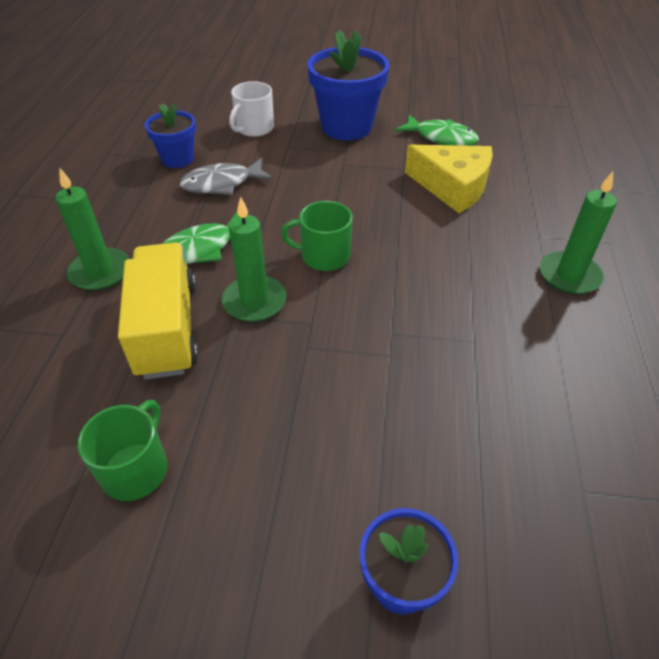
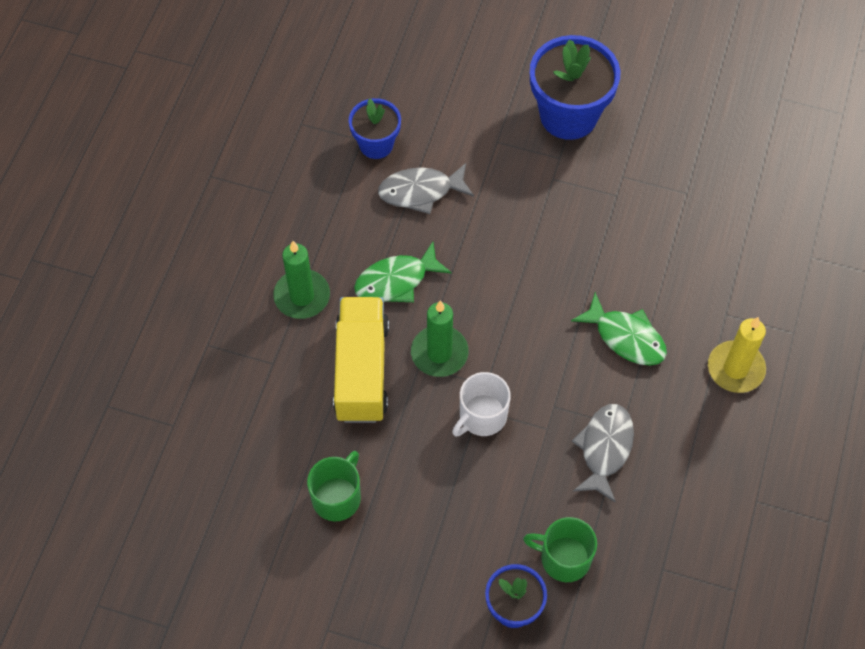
camera: 10 degrees right, 15 degrees up
(254, 128) = (463, 103): white mug -> white mug (482, 416)
(324, 256) = (510, 308): green mug -> green mug (564, 558)
(441, 138) = (672, 150): green fish -> green fish (625, 337)
(453, 187) = (661, 232): yellow cheese -> none
(461, 366) = (605, 449): none -> grey fish
(569, 275) = (735, 369): green candle -> yellow candle

